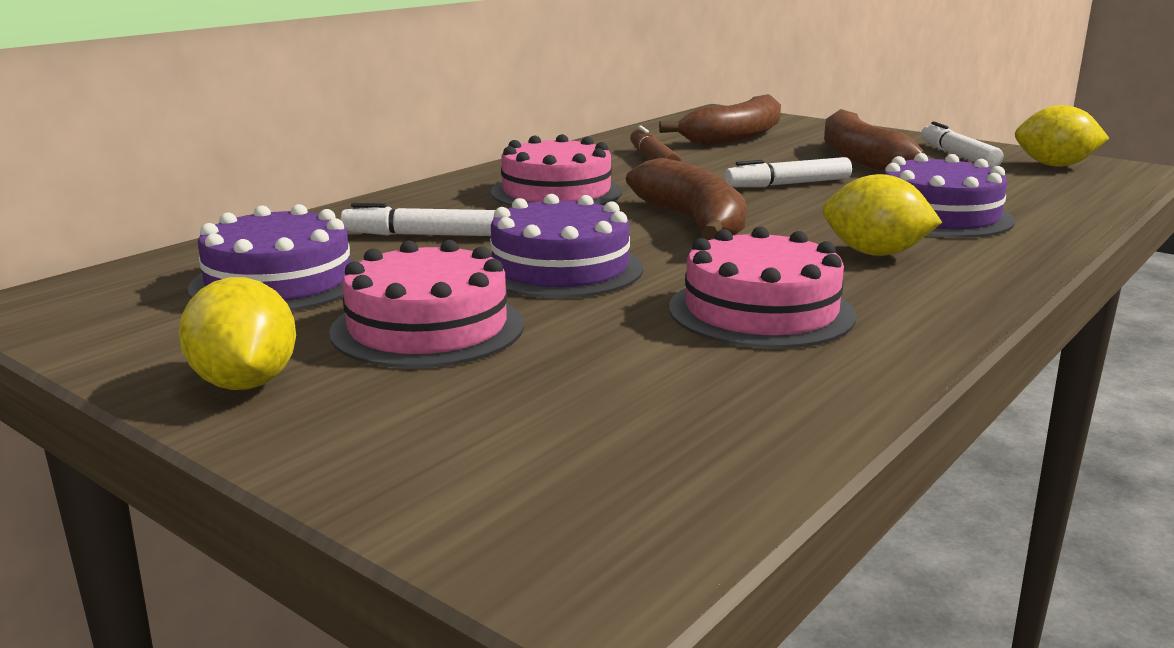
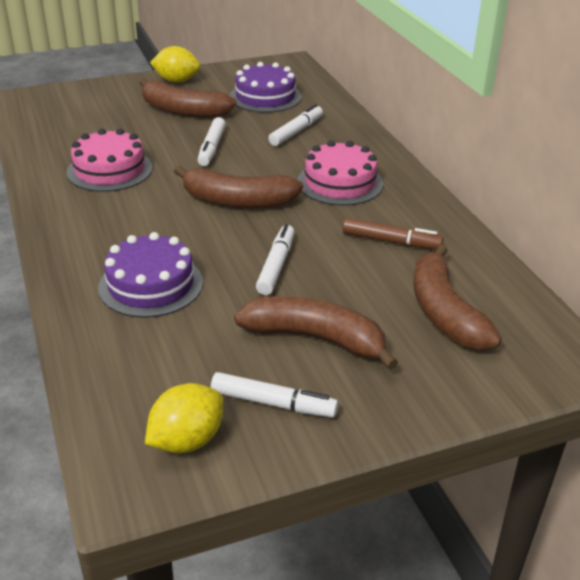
camera: 120 degrees right, 15 degrees up
(428, 328) = (183, 110): pink cake -> brown banana
(560, 268) = (212, 147): purple cake -> white marker
(875, 253) = (127, 228): yellow lemon -> none

